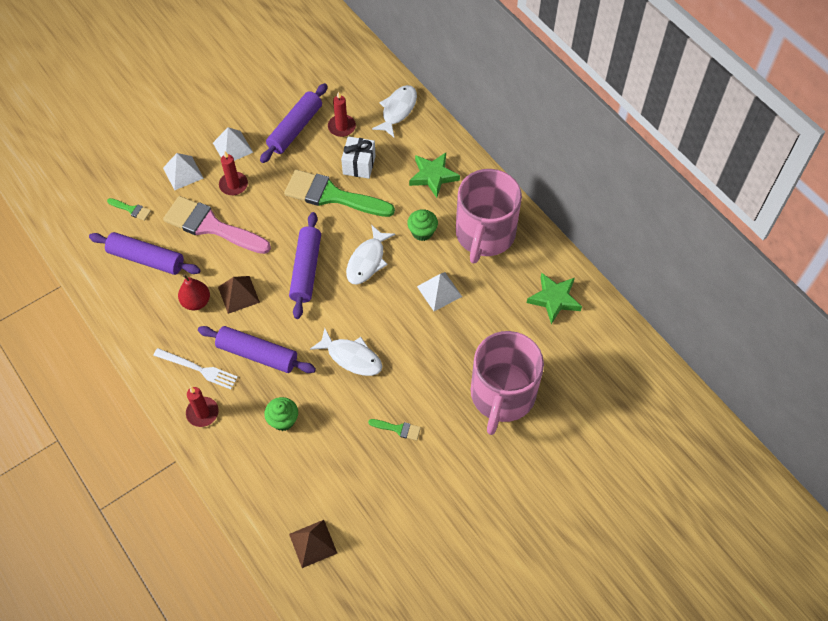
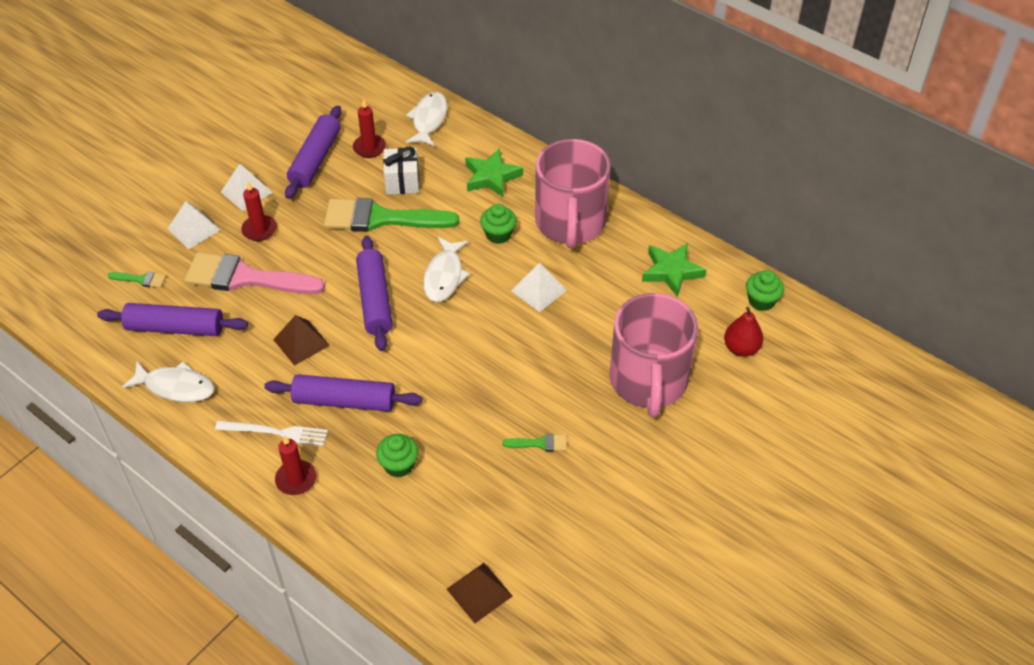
camera: 15 degrees left, 10 degrees down
(196, 302) = (251, 361): red pear -> red pear (741, 348)
(351, 357) = (459, 380): white fish -> white fish (176, 387)
(620, 344) = (761, 301): none -> green cupcake

